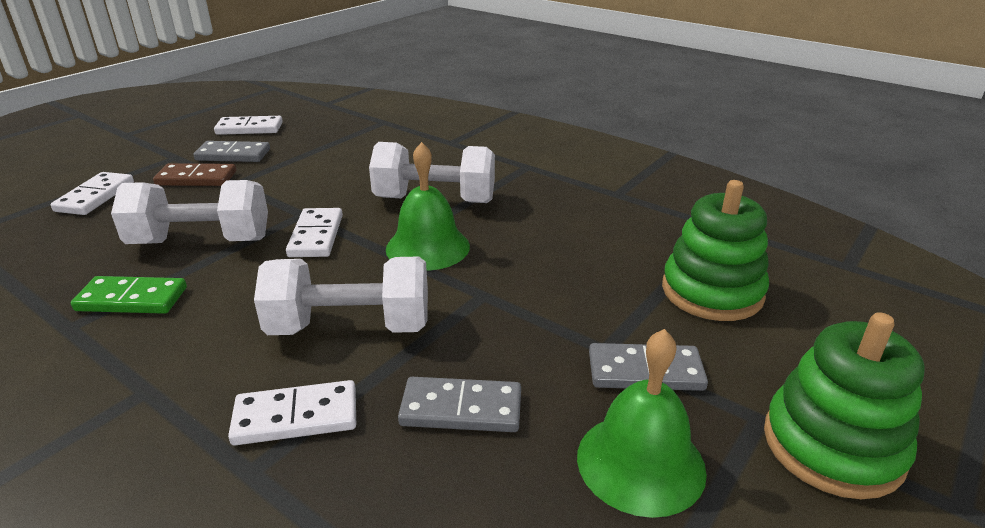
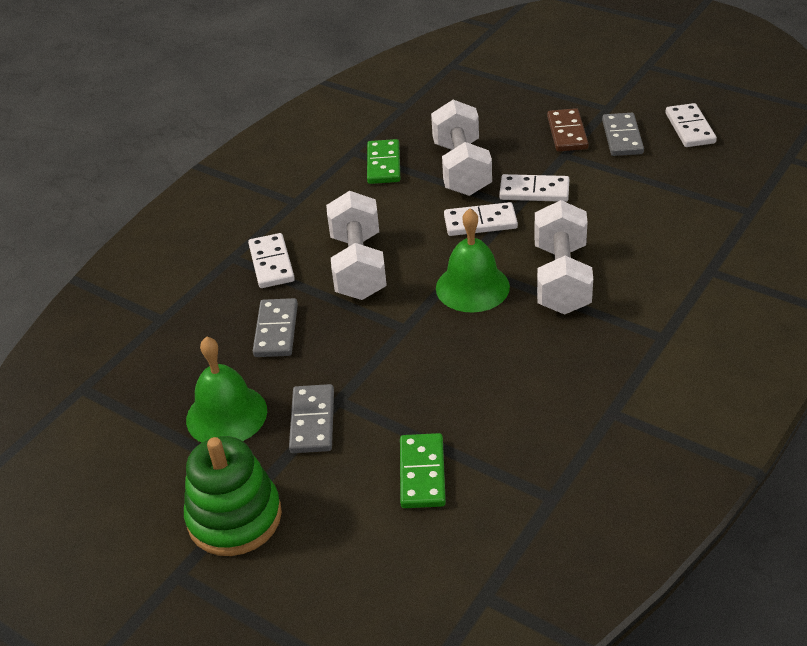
camera: 90 degrees right, 10 degrees up
(95, 196) = (521, 97): white domino -> white domino (534, 191)
(712, 291) = (422, 473): green stacking toy -> green domino

